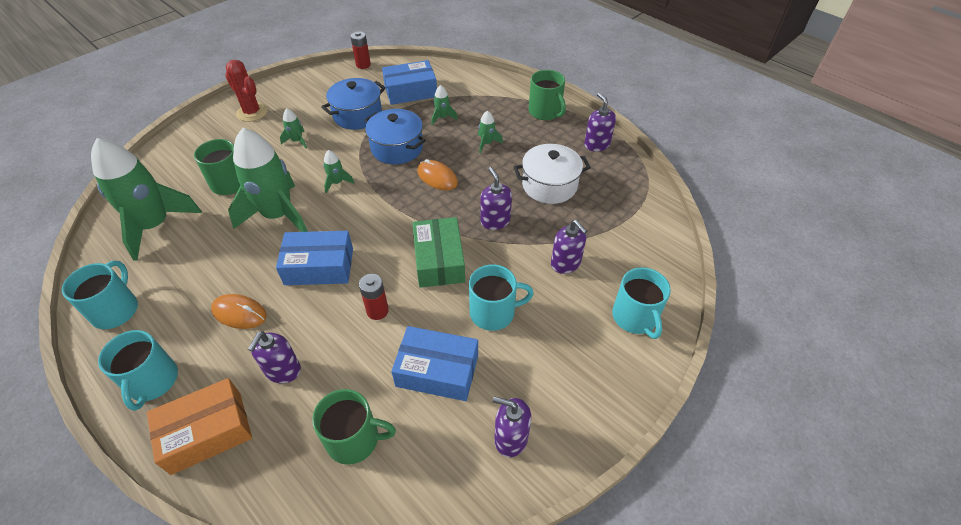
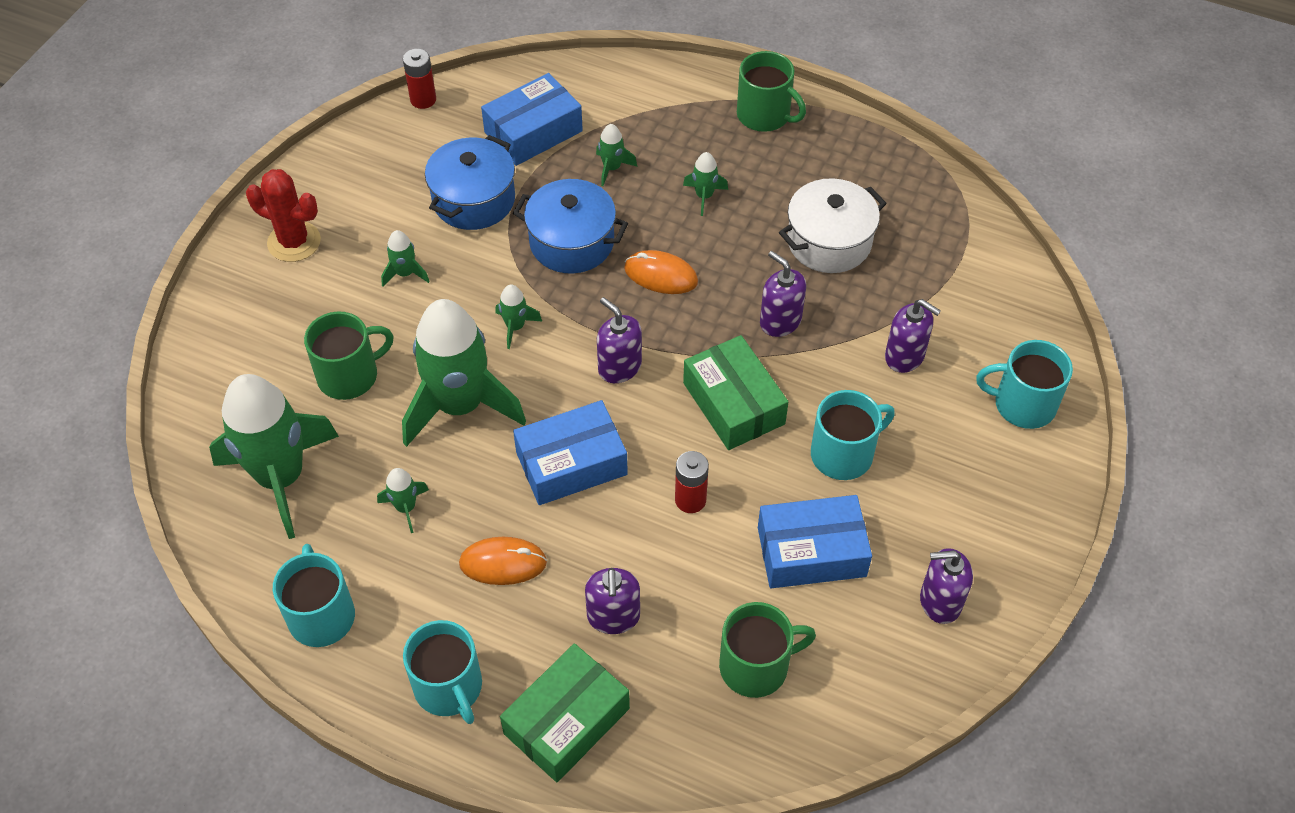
camera: 20 degrees left, 5 degrees up
(207, 432) = (567, 721): orange box -> green box
(208, 263) = (406, 507): none -> green rocket
(596, 144) = (866, 154): purple soap dispenser -> purple soap dispenser (619, 367)
(635, 317) = (1023, 404): turquoise mug -> turquoise mug turned 135 degrees clockwise

